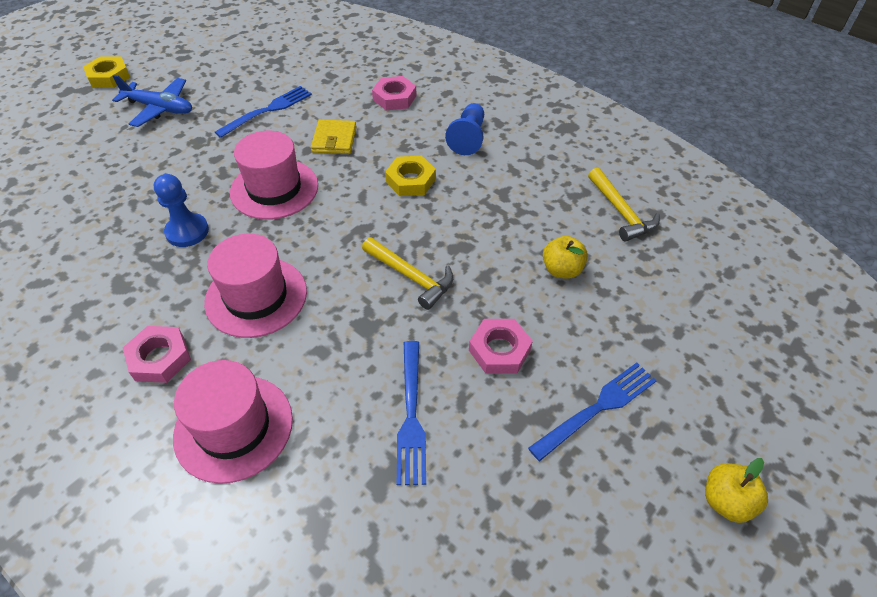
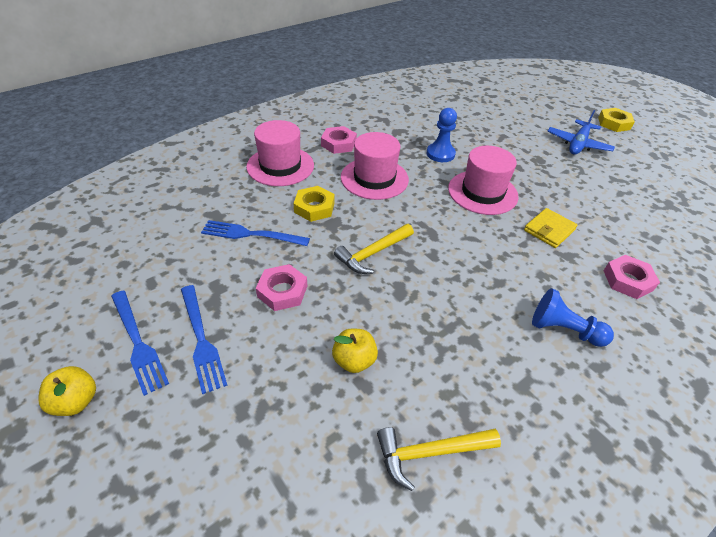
camera: 100 degrees right, 5 degrees down
(268, 110) = (586, 195): blue fork -> blue fork (138, 343)
(334, 140) = (549, 230): yellow wallet -> yellow wallet turned 60 degrees counterclockwise
(410, 180) = (492, 272): yellow nut -> yellow nut (314, 207)

